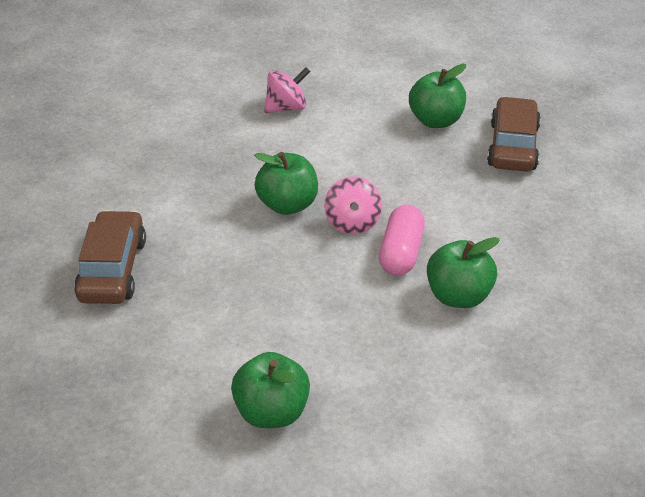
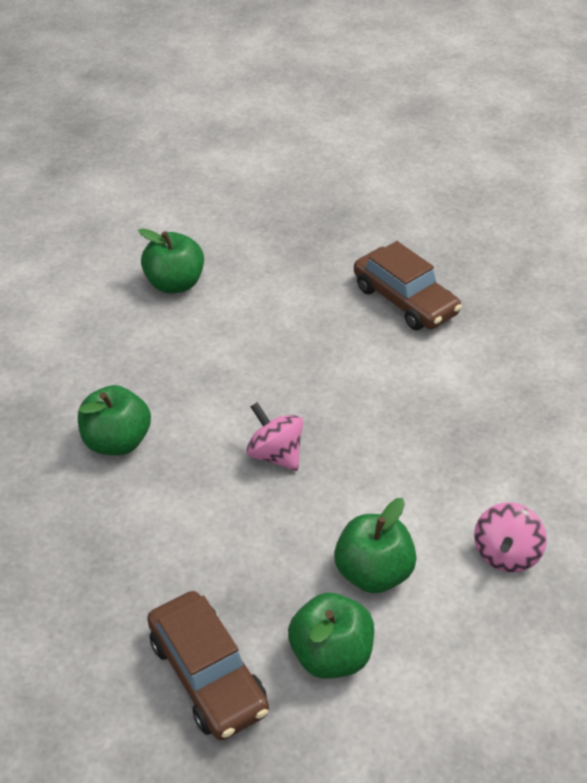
camera: 140 degrees right, 5 degrees up
(287, 205) = (352, 435): green apple -> green apple (374, 573)
(401, 253) = (203, 452): pink capsule -> none

